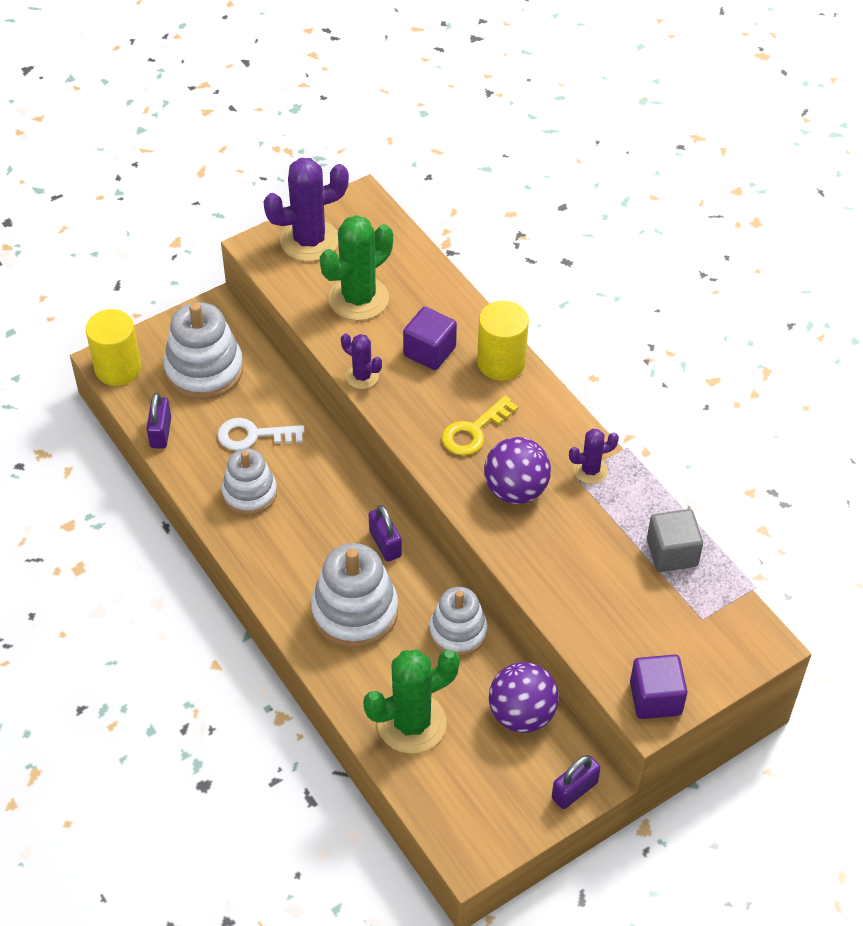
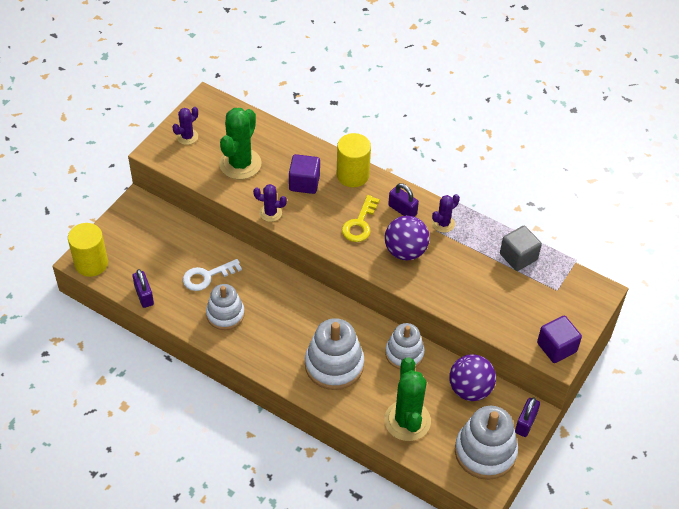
camera: 25 degrees left, 0 degrees up
(204, 370) = (150, 245): white stacking toy -> white stacking toy (485, 452)
(309, 241) = (187, 137): purple cactus -> purple cactus, size x0.53
(385, 544) = (329, 315): purple padlock -> purple padlock (402, 210)
(411, 723) = (407, 421): green cactus -> green cactus turned 45 degrees counterclockwise

